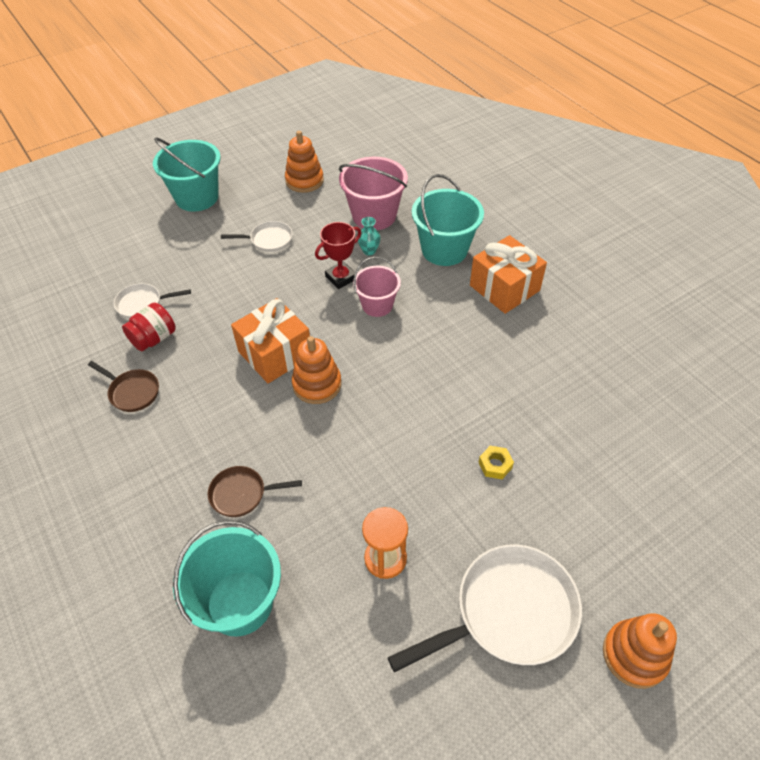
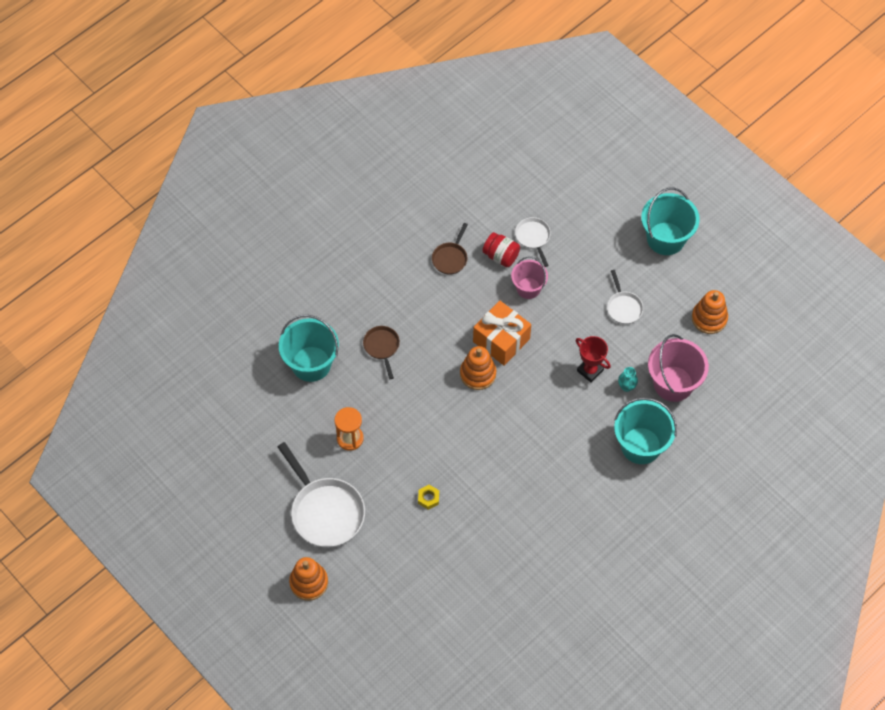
camera: 80 degrees right, 10 degrees up
(377, 305) = (564, 402): pink bucket -> pink bucket (528, 288)
(504, 288) = (603, 496): orange gift -> none

